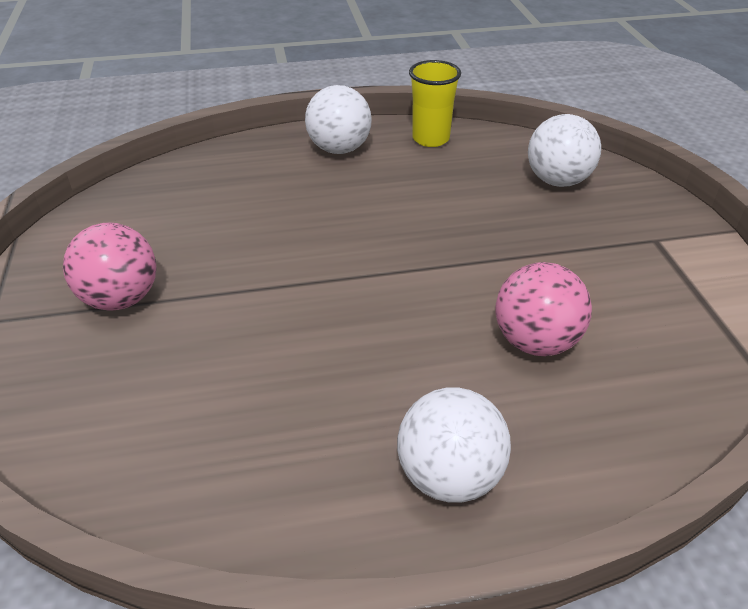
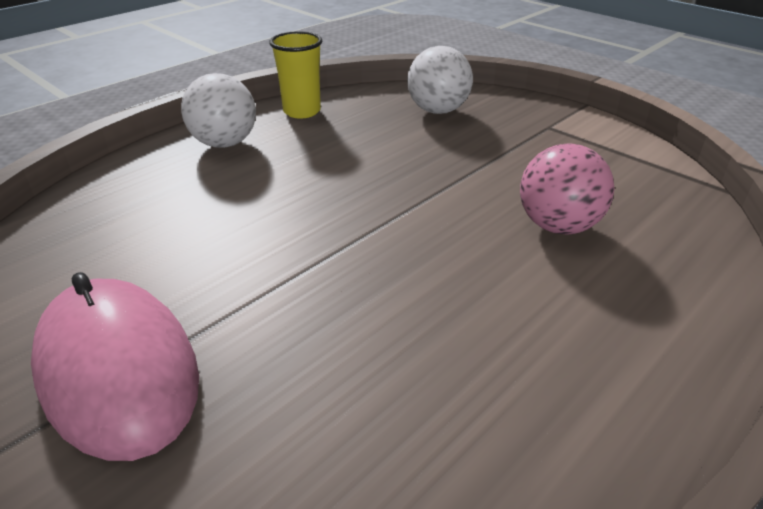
camera: 35 degrees left, 5 degrees down
(121, 299) = (118, 369): pink ball -> pink mouse
(449, 476) = (623, 359): white ball -> none

